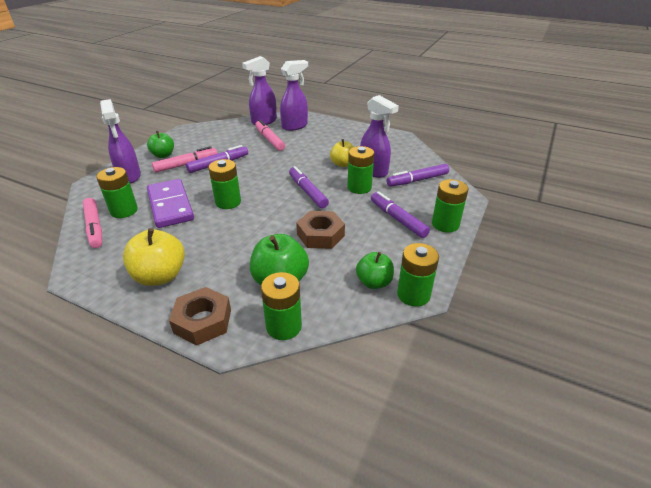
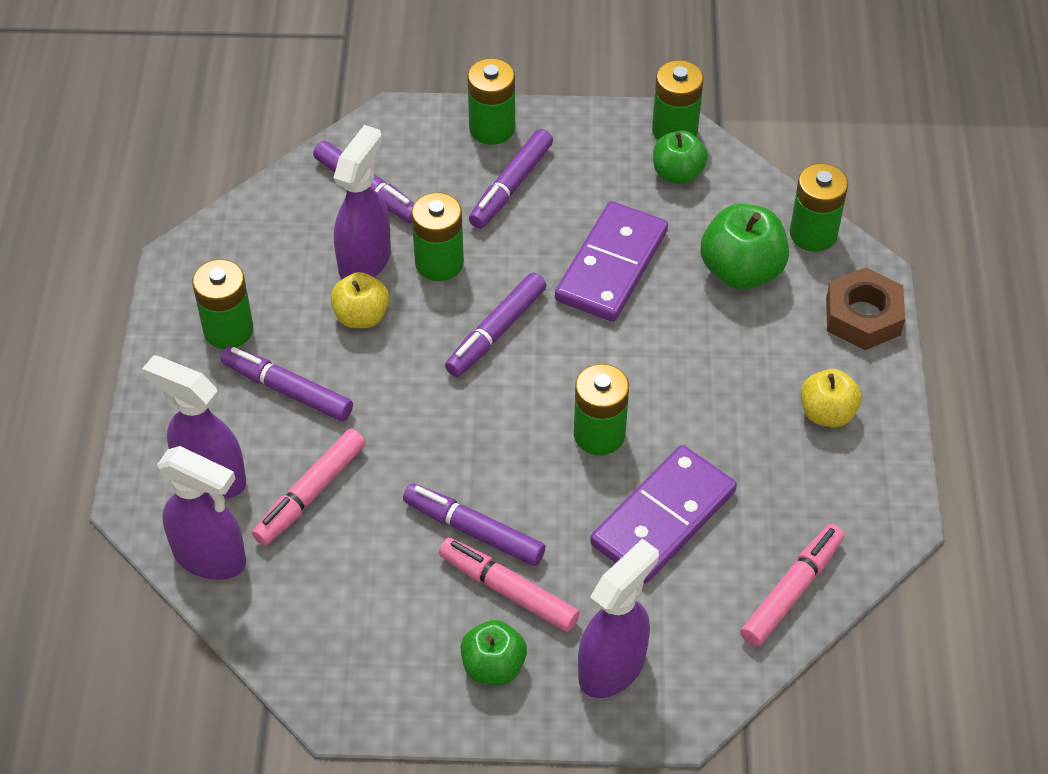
camera: 115 degrees left, 15 degrees up
(124, 211) = (723, 582): green battery -> green battery (228, 330)
(160, 276) = (827, 413): yellow apple -> yellow apple, size x0.65
(319, 144) = (287, 390): none -> purple marker
(320, 235) = (612, 266): brown nut -> purple domino

